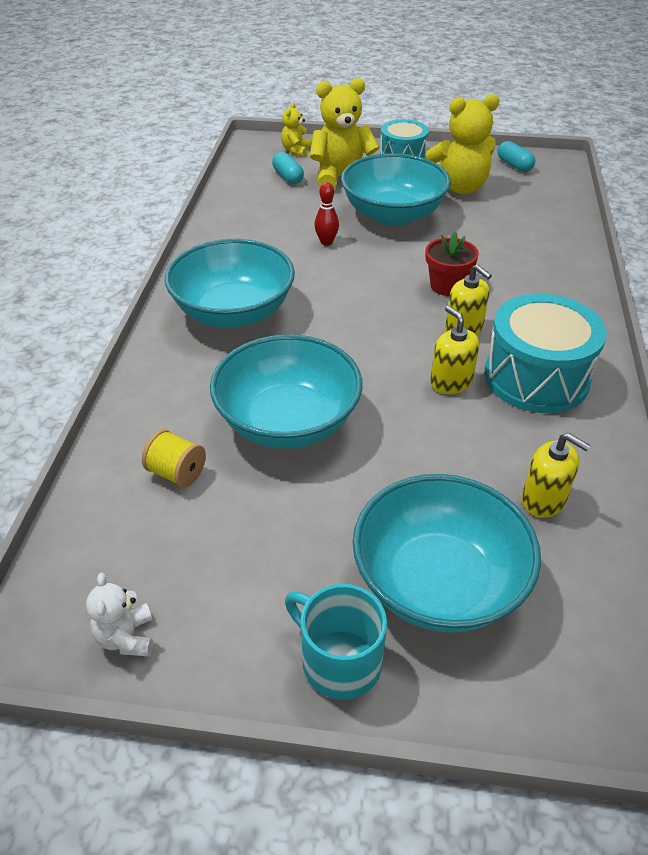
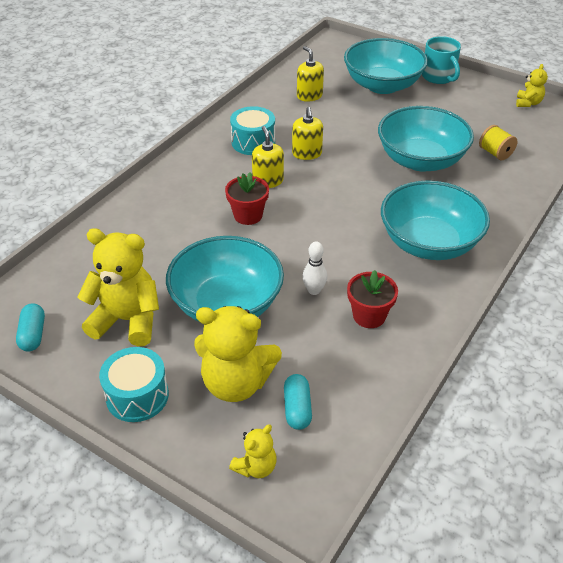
camera: 155 degrees left, 0 degrees up
(126, 637) = (528, 103): white teddy bear -> yellow teddy bear
(265, 237) = (369, 316): none -> red flower pot
(326, 242) = (314, 290): red bowling pin -> white bowling pin
(536, 377) = (253, 142): turquoise drum -> turquoise drum, size x0.65

